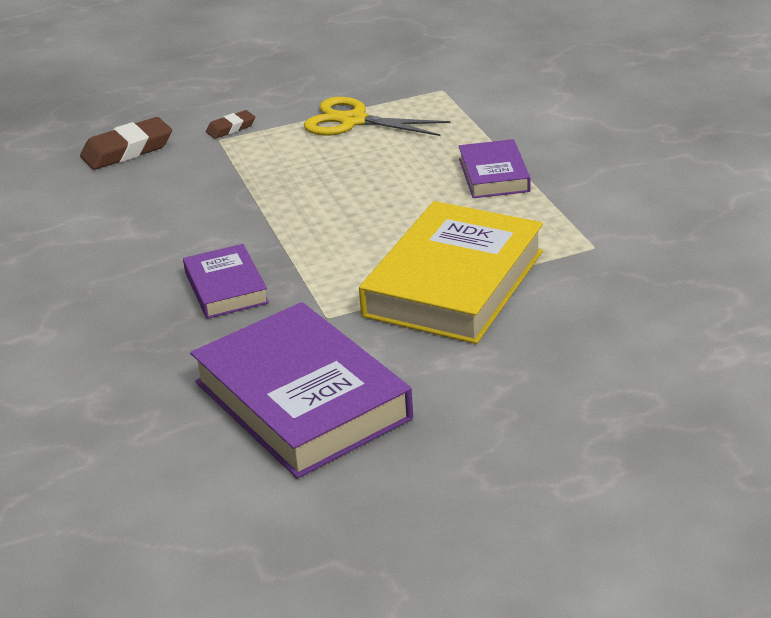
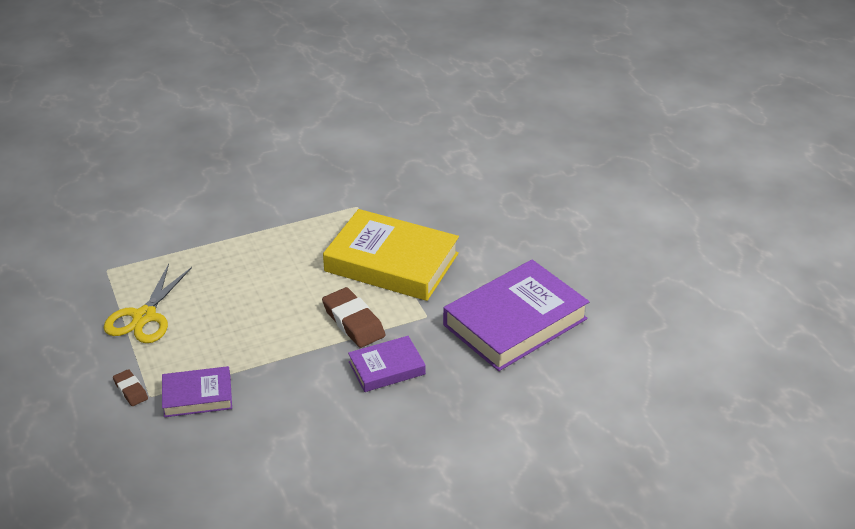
camera: 95 degrees left, 5 degrees up
(127, 150) = (151, 456): brown eraser -> brown eraser (353, 322)
(493, 175) = (255, 245): purple book -> purple book (197, 396)

